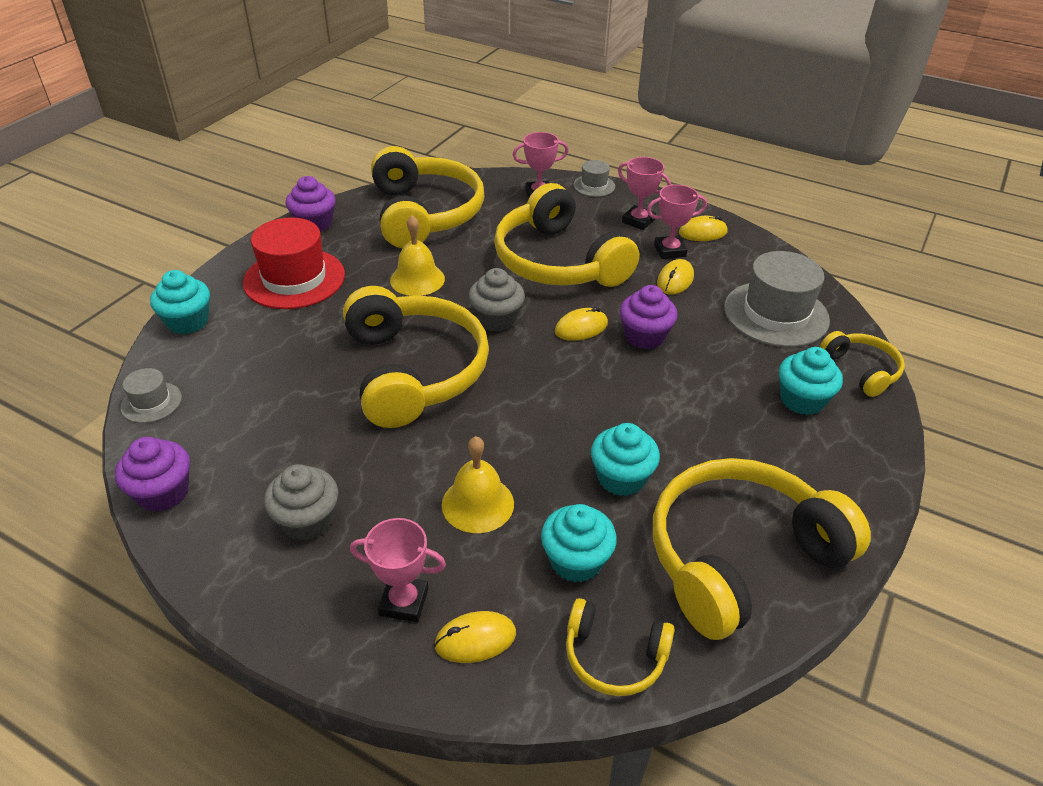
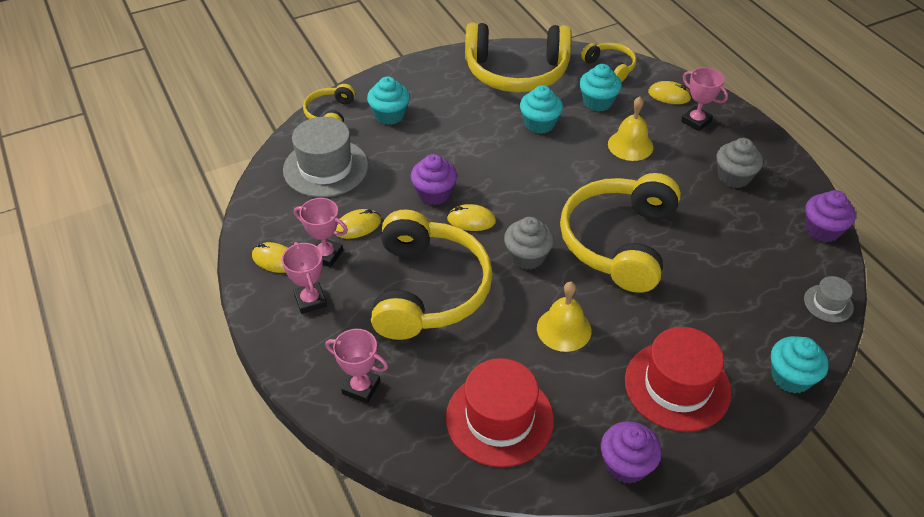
camera: 145 degrees left, 5 degrees up
(425, 214) = (499, 418): yellow headphones -> red hat
(594, 186) = (294, 371): grey hat -> none

